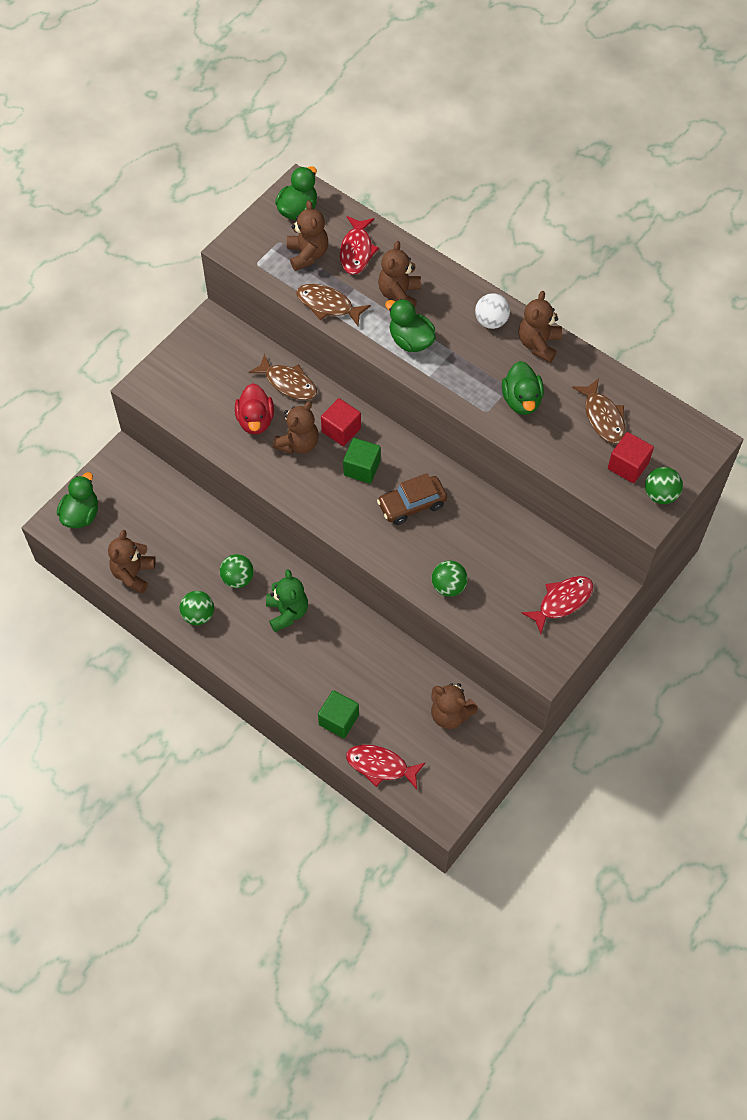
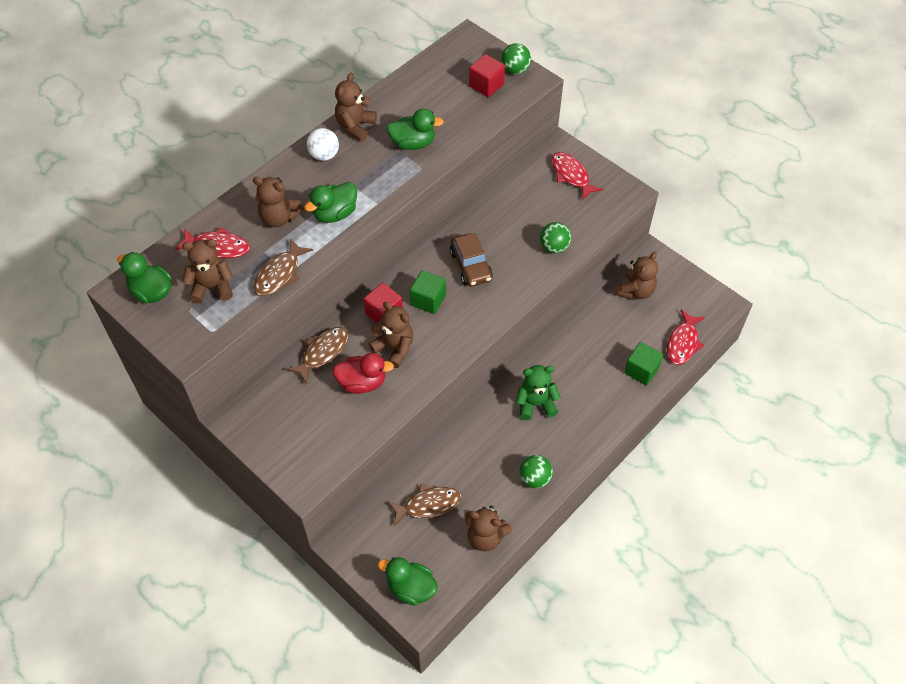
camera: 85 degrees left, 5 degrees down
(238, 578) = (497, 443): green ball -> none
(538, 344) = (355, 126): brown teddy bear -> brown teddy bear turned 90 degrees clockwise
(603, 417) = (437, 94): brown fish -> brown fish (428, 505)

